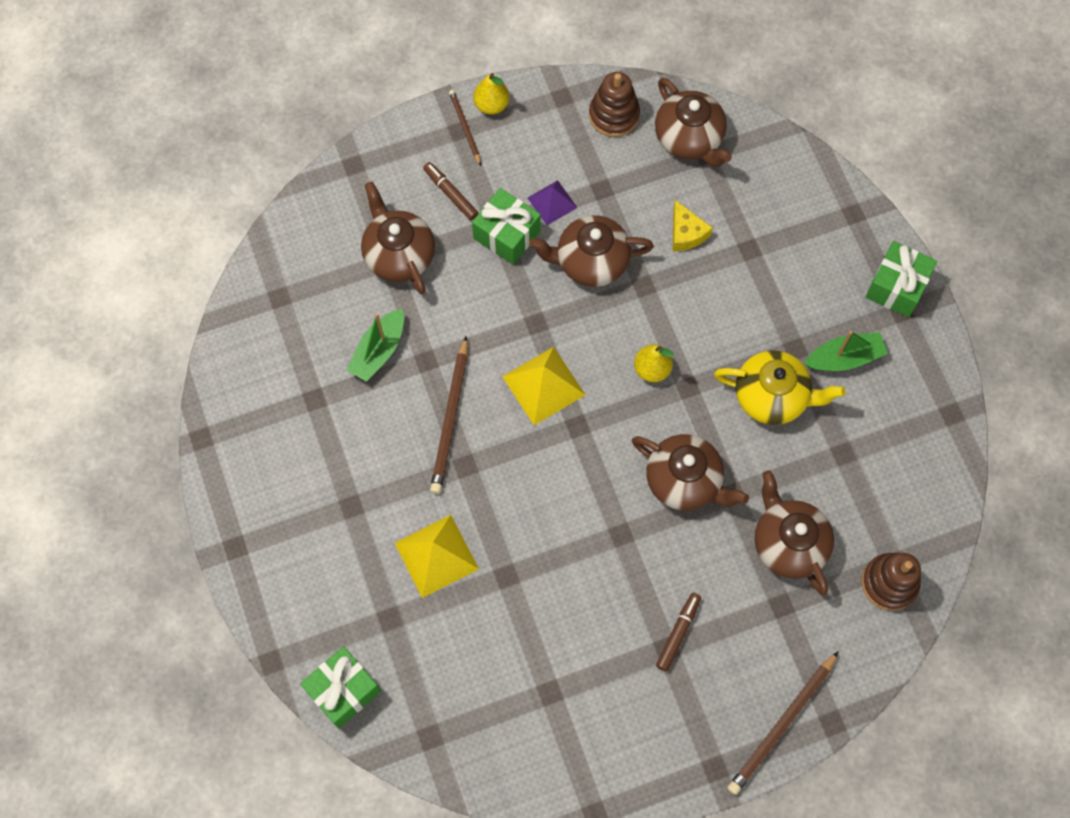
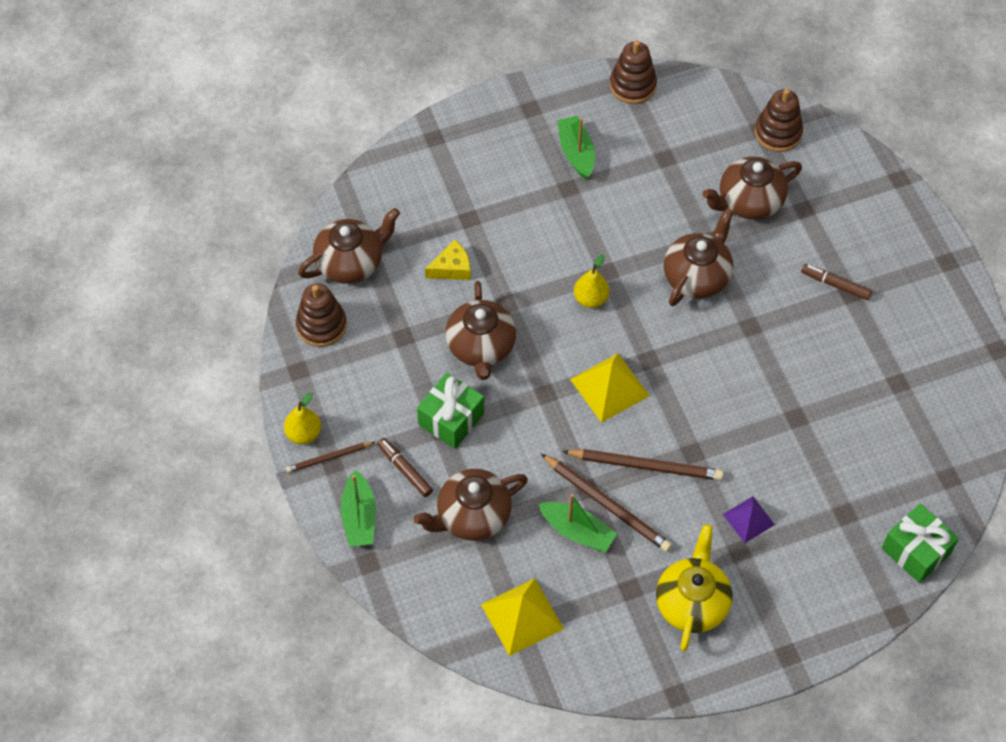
camera: 90 degrees left, 10 degrees down
(401, 156) = (359, 517): none -> green boat
(436, 556) = (782, 475): yellow pyramid -> yellow pyramid (522, 616)
(450, 194) = (405, 470): brown marker -> brown marker turned 90 degrees clockwise
(552, 202) = (417, 379): purple pyramid -> purple pyramid (748, 519)
(772, 396) = (614, 207): yellow teapot -> yellow teapot (692, 602)
(782, 725) = (905, 213): brown pencil -> brown pencil (607, 504)
(896, 287) = (507, 111): green gift -> none
(944, 421) = (632, 85): none -> brown stacking toy

